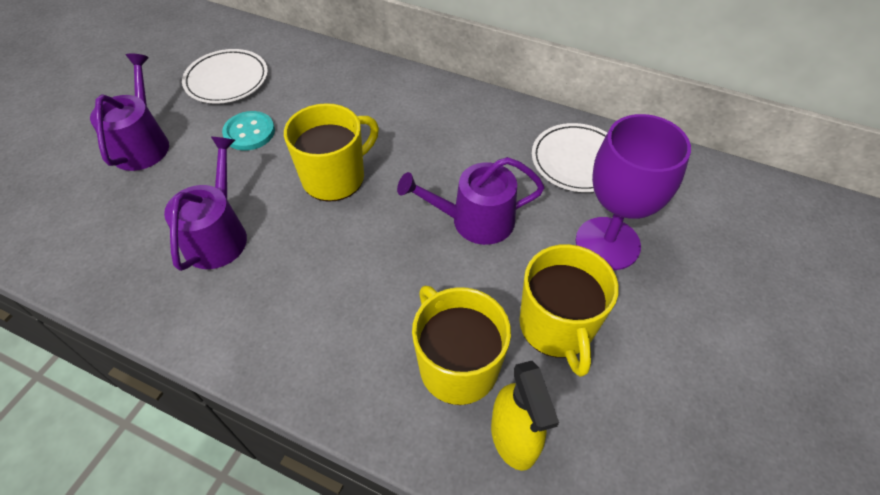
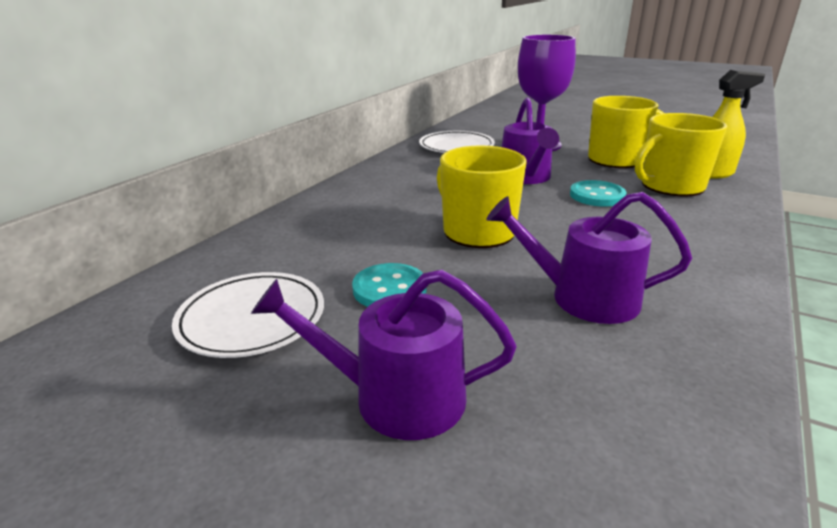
camera: 85 degrees left, 25 degrees down
(421, 279) = (597, 195): none -> turquoise button

